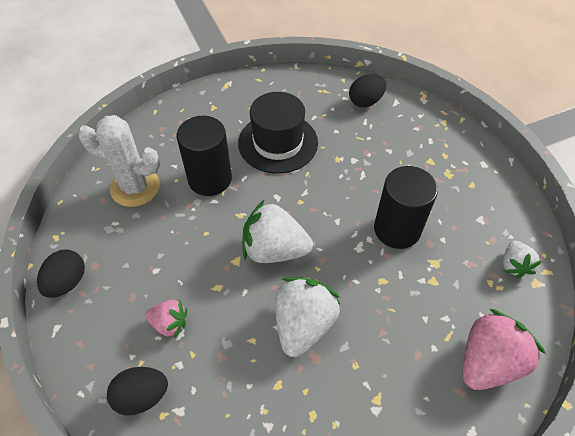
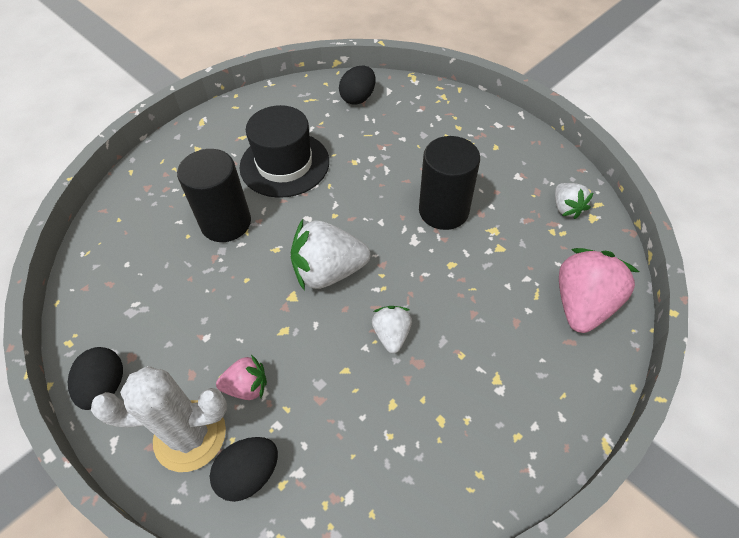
camera: 20 degrees left, 0 degrees up
(135, 187) = (143, 258): white cactus -> white cactus (190, 435)
(303, 324) = (391, 335): white strawberry -> white strawberry, size x0.56

